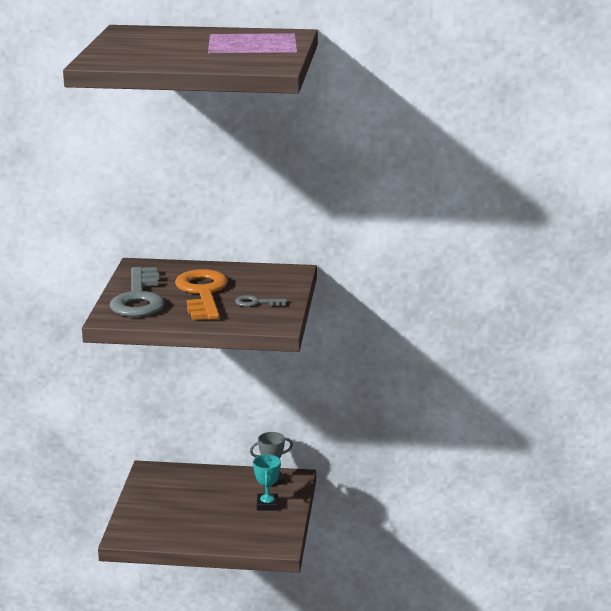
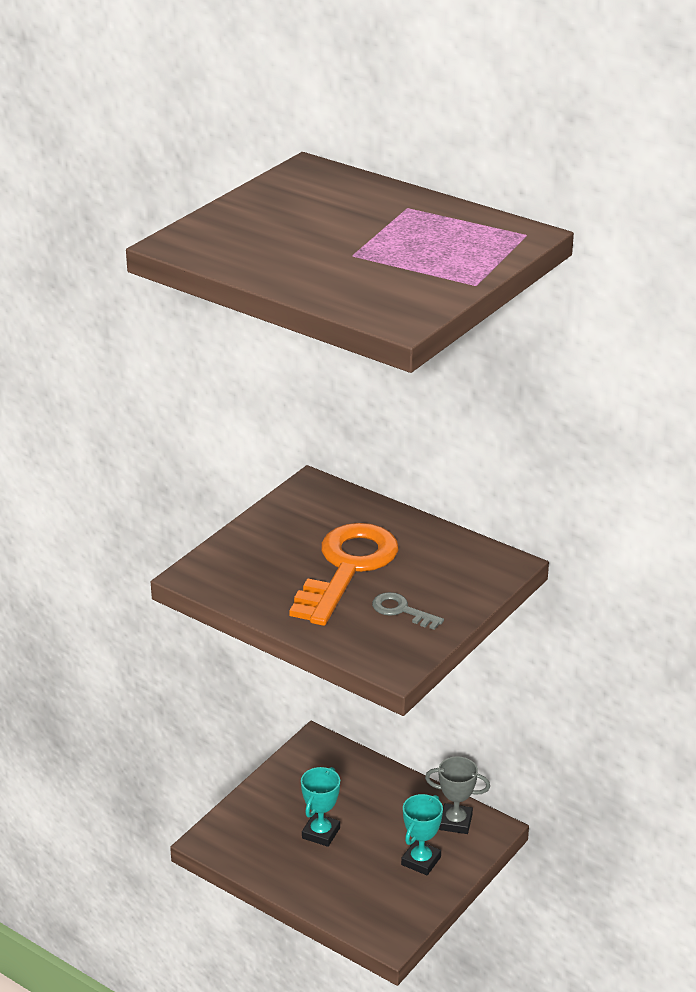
camera: 30 degrees right, 10 degrees up
(138, 299) = (259, 551): grey key -> none
(192, 511) = (321, 833): none -> turquoise trophy

